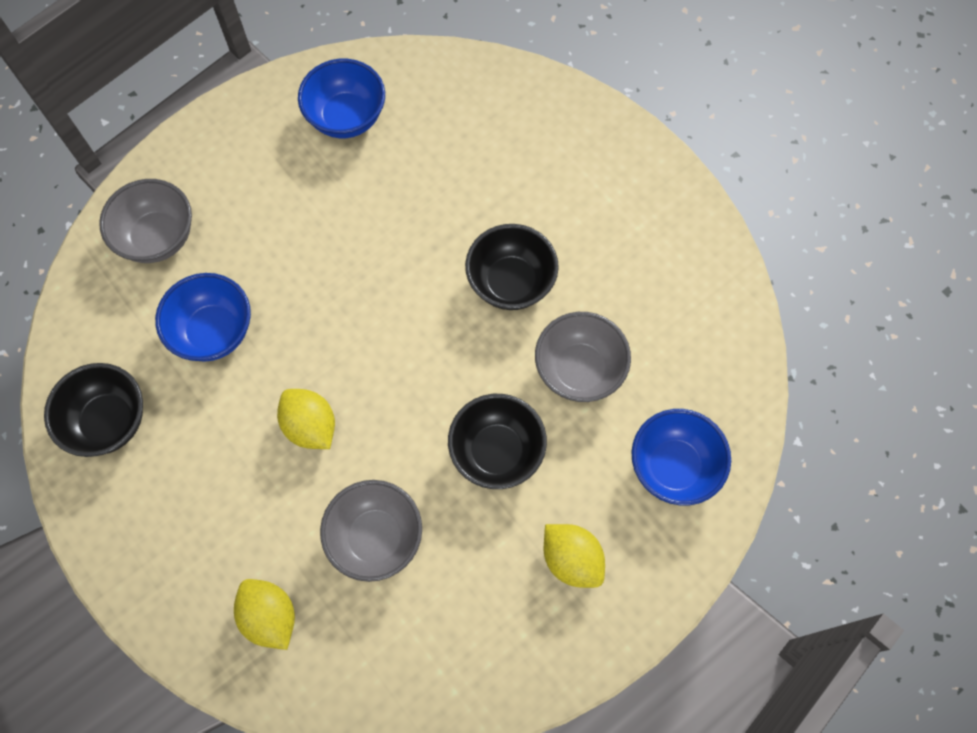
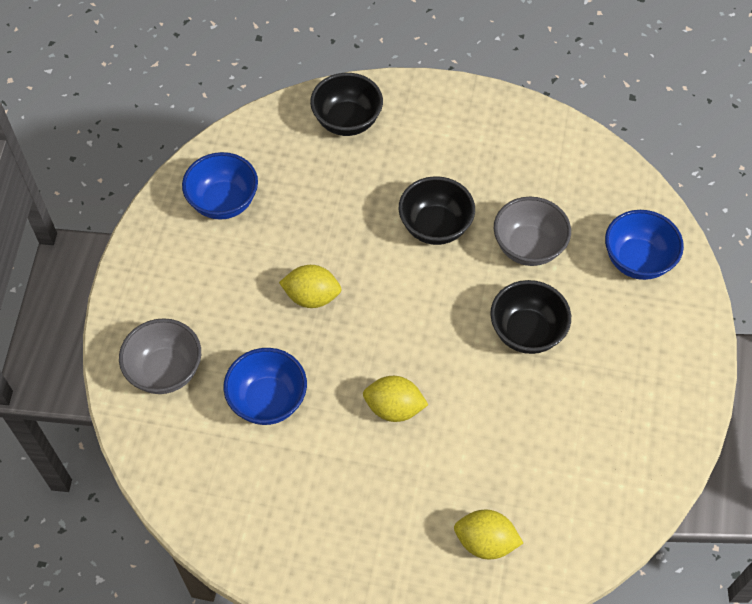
camera: 40 degrees left, 10 degrees down
(109, 421) = (252, 512): black bowl -> black bowl (347, 121)
(376, 537) = (504, 441): grey bowl -> none
(571, 559) = (632, 358): yellow lemon -> yellow lemon (312, 297)

